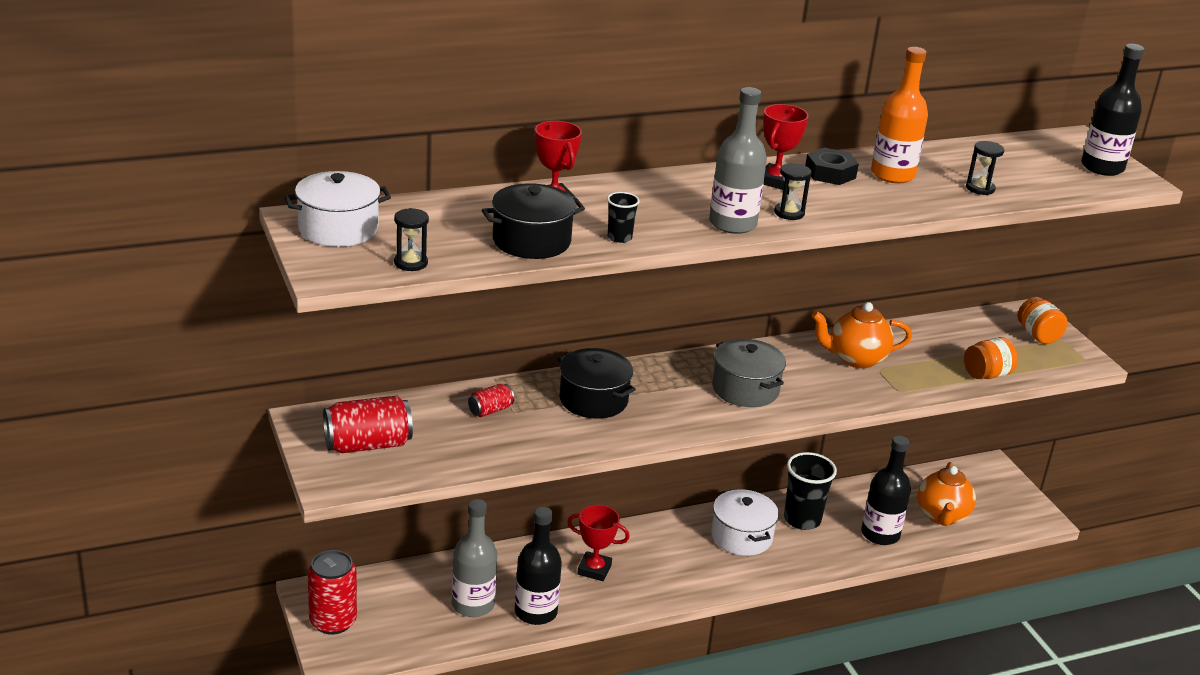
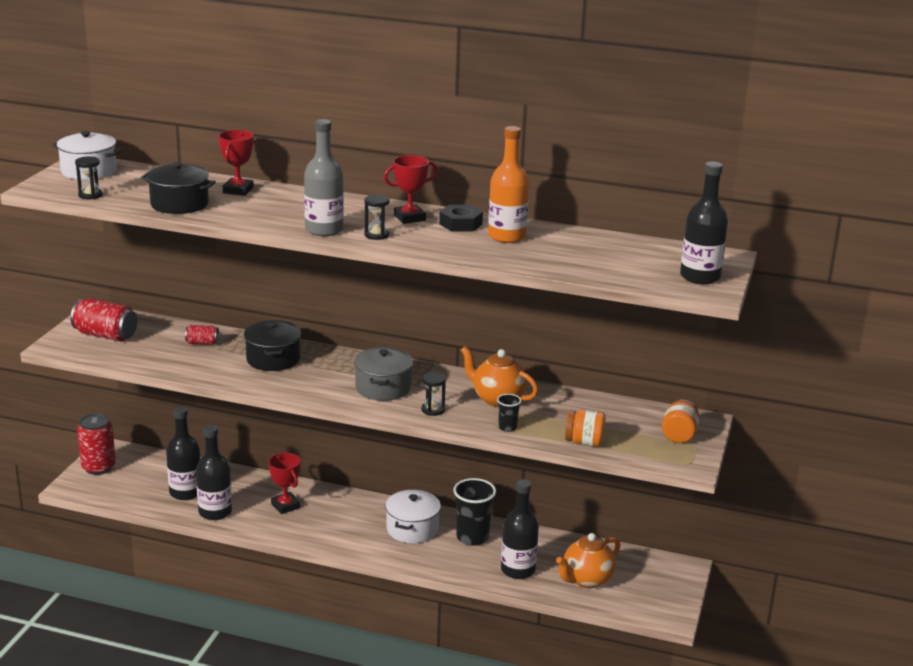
camera: 40 degrees right, 5 degrees down
(473, 604) = (185, 492): grey bottle -> black bottle
(619, 238) = (235, 217): black cup -> black cup (507, 427)
(980, 188) = (557, 261): black hourglass -> black hourglass (433, 410)

